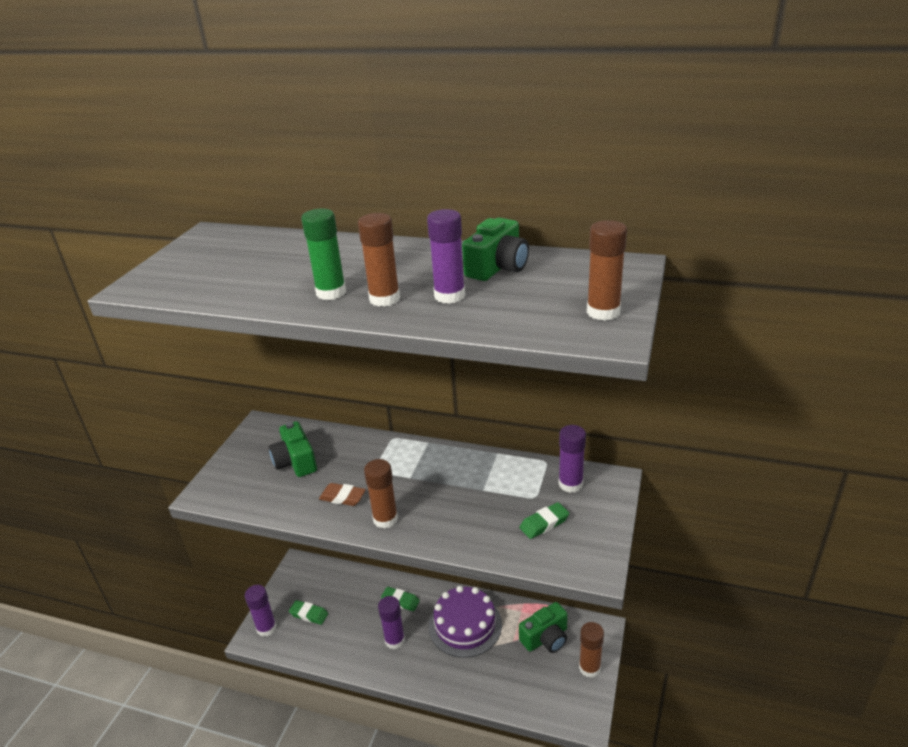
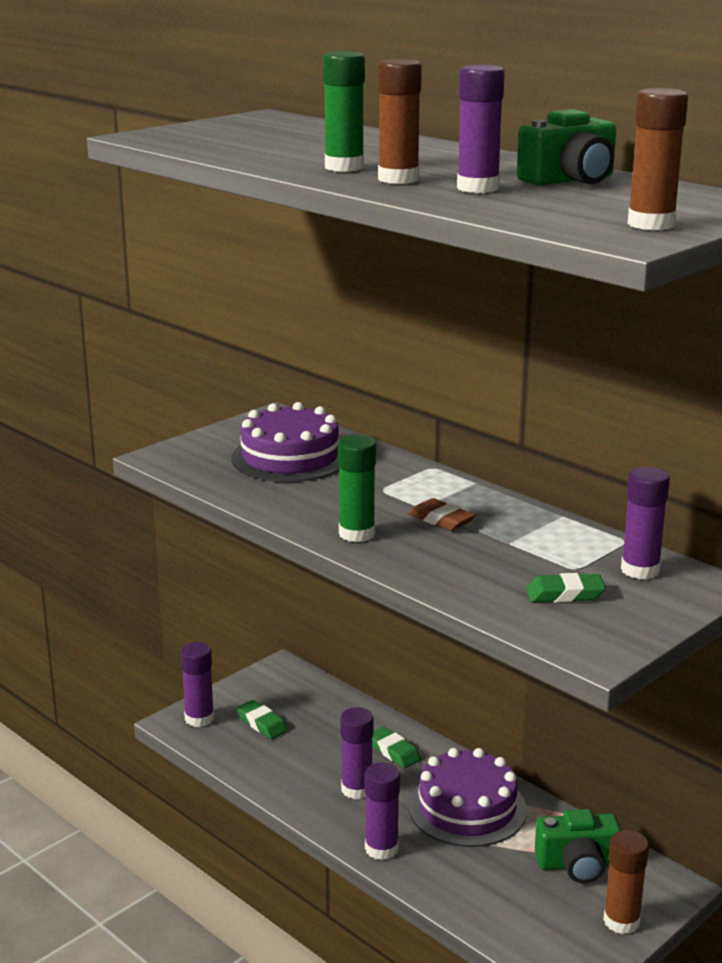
camera: 25 degrees right, 10 degrees down
(295, 461) = (290, 457): green camera -> purple cake
(342, 497) = (320, 502): brown eraser -> brown eraser (441, 520)
(385, 519) = (356, 534): brown glue stick -> green glue stick
(434, 679) = (381, 848): none -> purple glue stick

